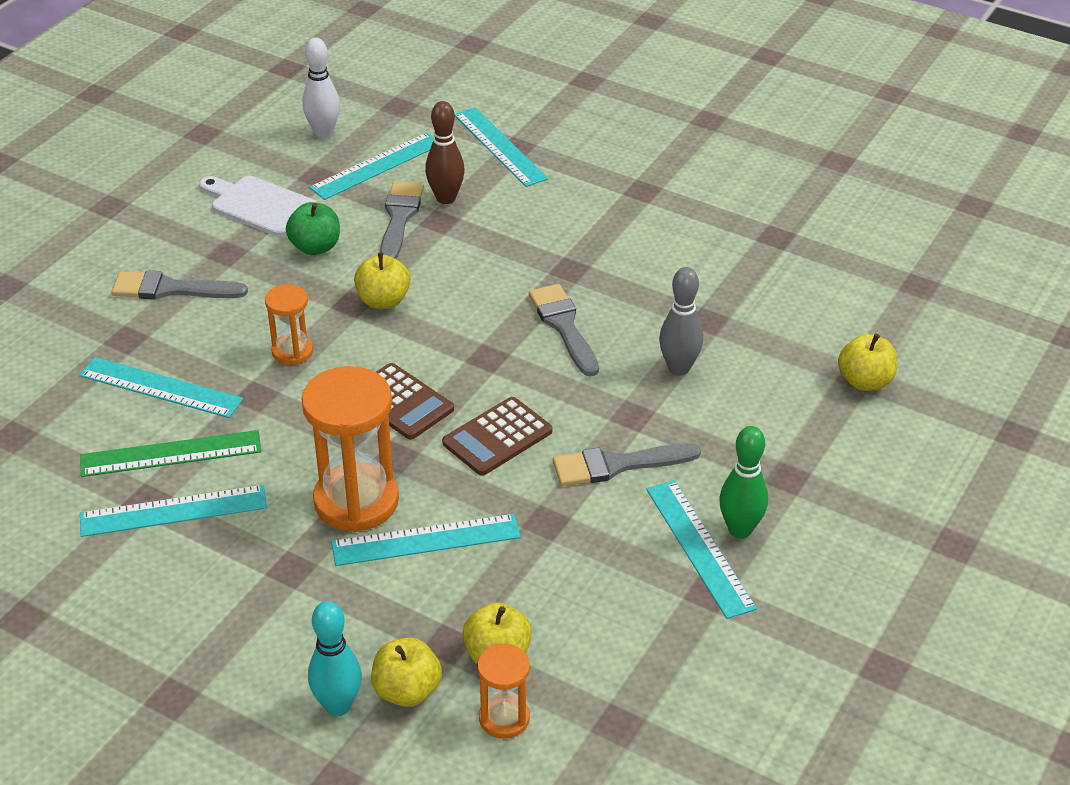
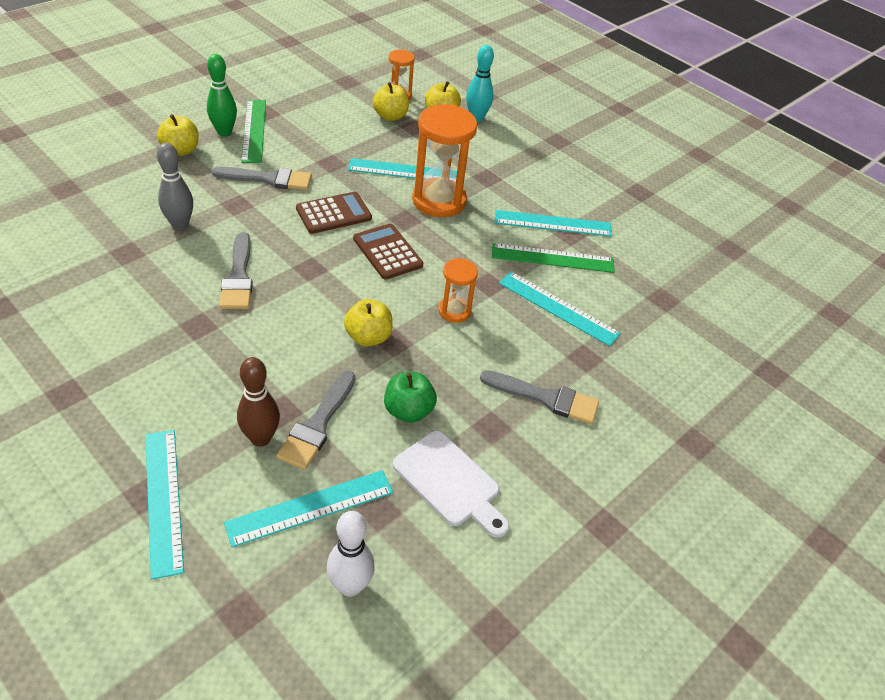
camera: 170 degrees left, 5 degrees up
(699, 547) = (254, 130): turquoise ruler -> green ruler
(865, 381) = (64, 184): yellow apple -> yellow apple (181, 150)

